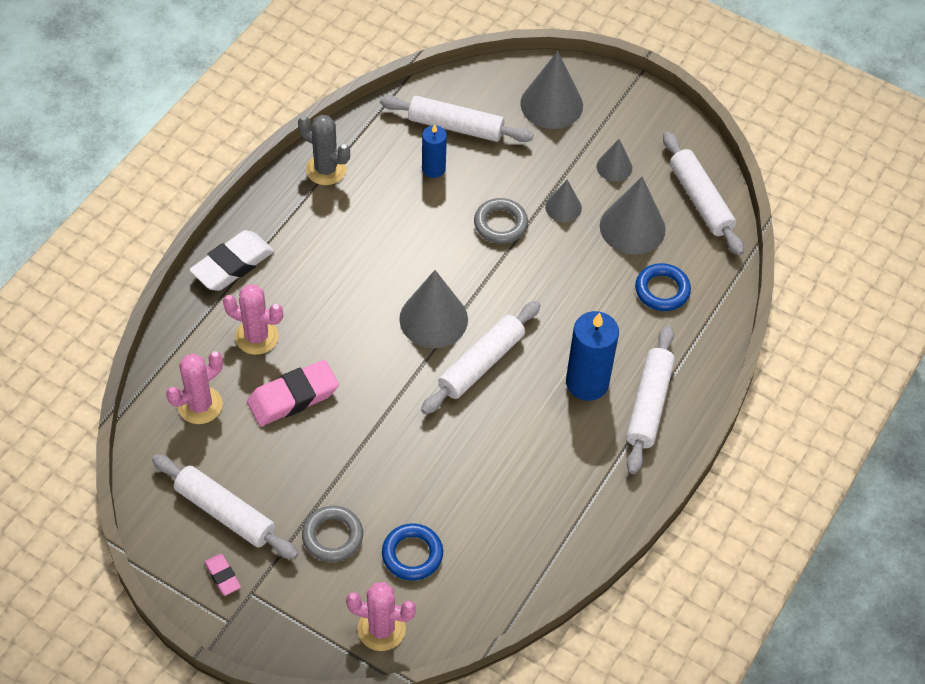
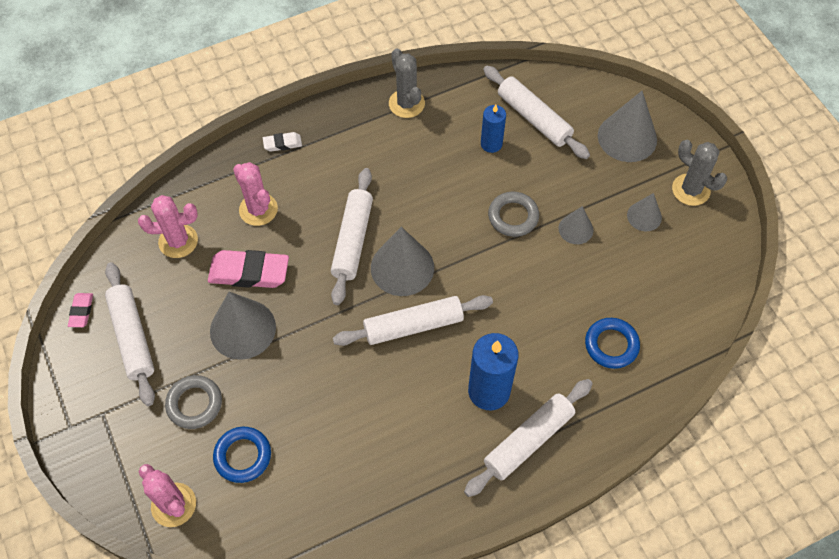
camera: 35 degrees right, 5 degrees up
(223, 576) = (93, 387): pink eraser -> pink eraser (81, 311)
(232, 265) = (282, 144): white eraser -> white eraser, size x0.51
(632, 227) = (623, 276): grey cone -> grey cone (243, 329)
(638, 124) = (690, 190): none -> grey cactus
(700, 200) = (702, 283): white rolling pin -> white rolling pin (353, 240)

